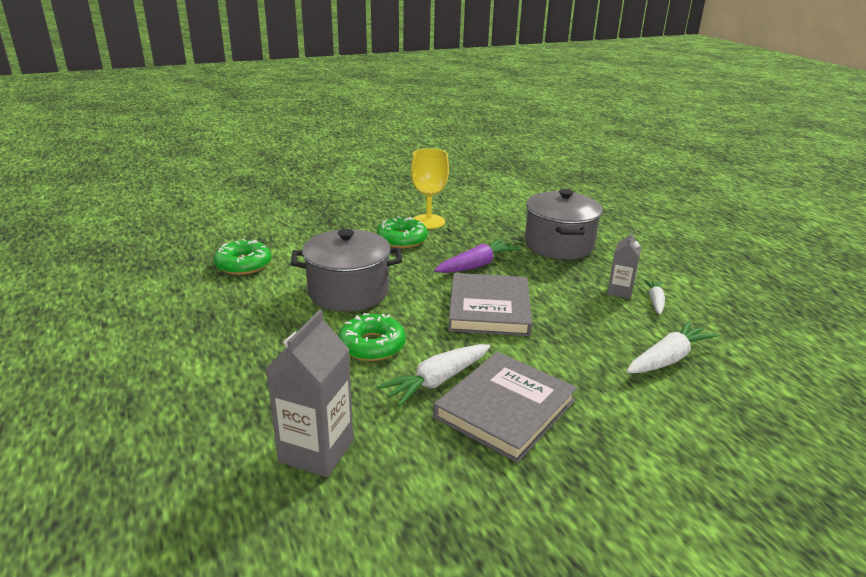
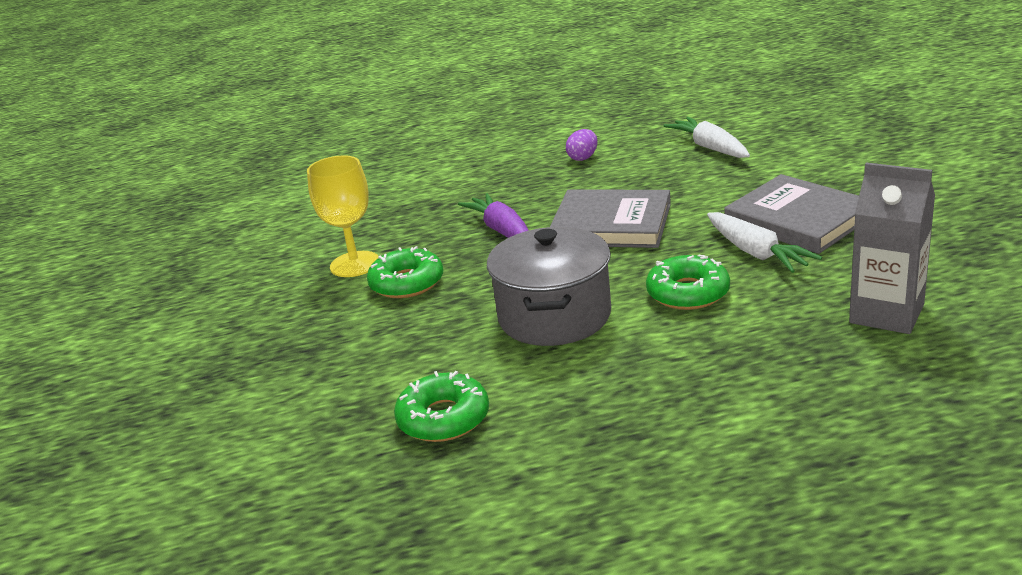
camera: 75 degrees left, 0 degrees up
(559, 245) = (464, 182): grey pot -> none
(620, 291) = (583, 158): grey carton -> purple egg
(655, 301) = (606, 144): white carrot -> none

